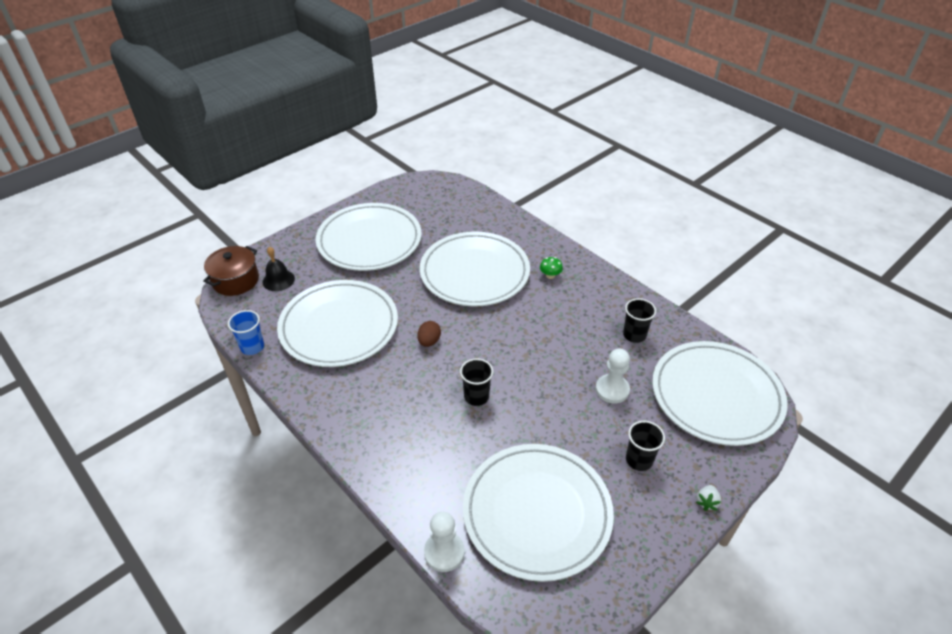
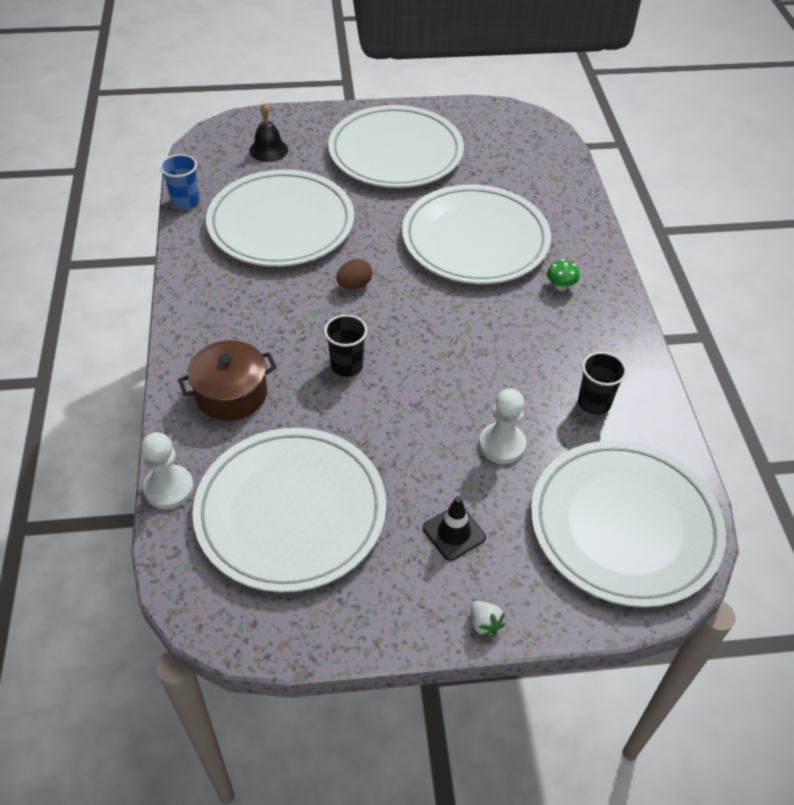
camera: 35 degrees right, 5 degrees up
(235, 280) = (230, 131): brown pot -> brown pot (231, 394)
(639, 460) = (454, 533): black cup -> black traffic cone
(706, 502) = (484, 624): white strawberry -> white strawberry turned 90 degrees counterclockwise

